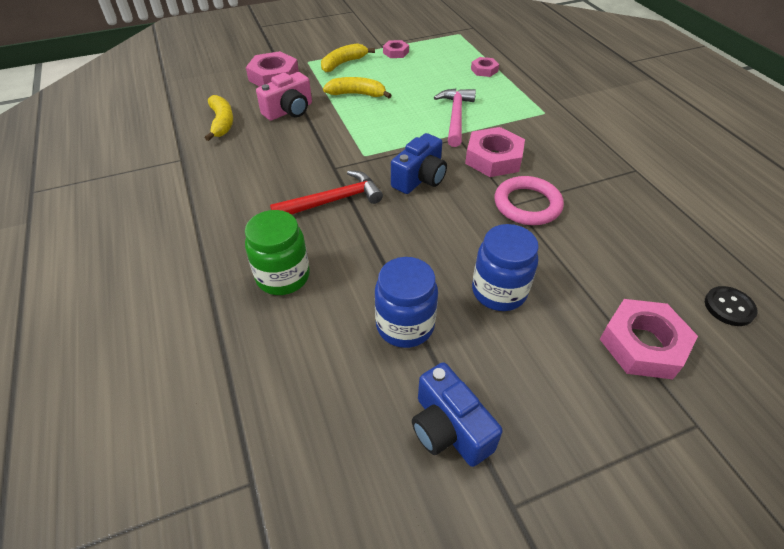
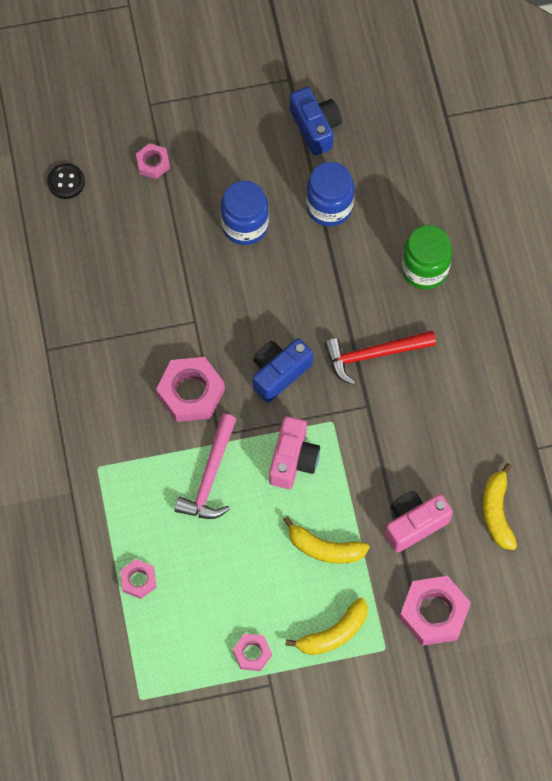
camera: 170 degrees left, 20 degrees up
(392, 131) = (293, 460): none -> pink camera
(527, 204) = (182, 318): pink ring -> none
(643, 344) = (153, 163): pink nut -> pink nut, size x0.55

